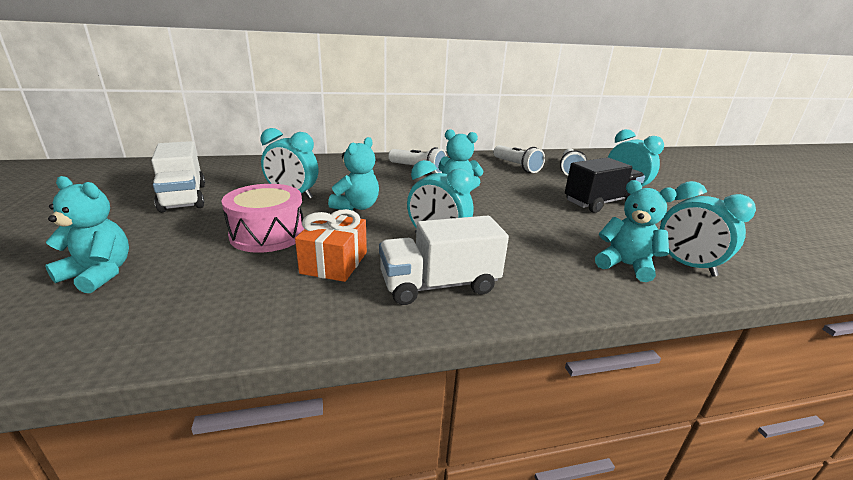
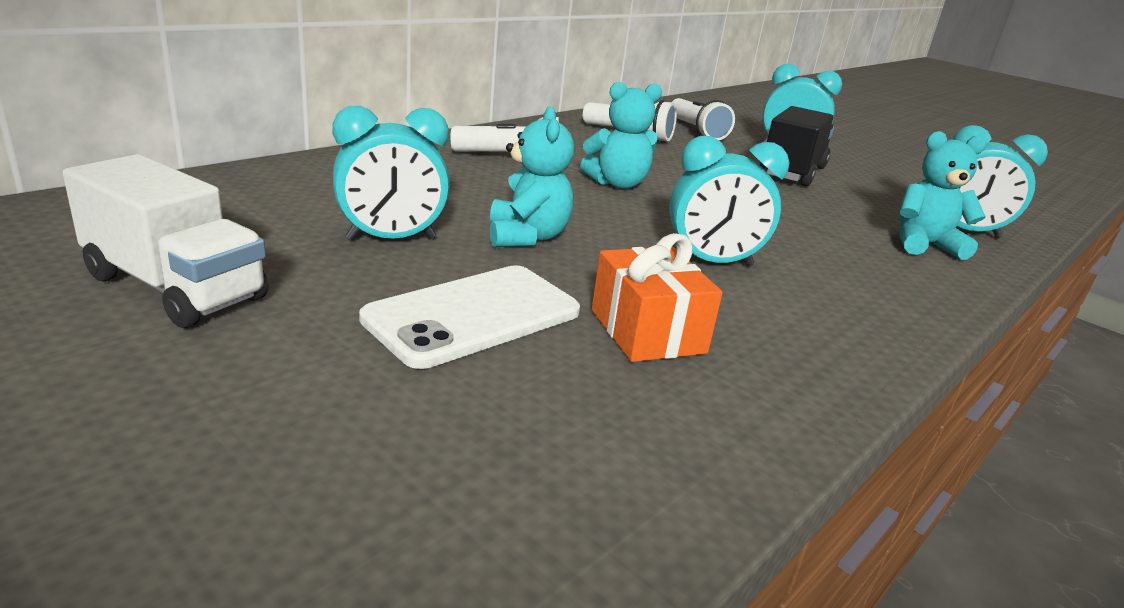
camera: 35 degrees left, 0 degrees up
(99, 274) = (295, 481): turquoise teddy bear -> none
(268, 234) = (473, 315): pink drum -> white phone
(439, 285) = (811, 322): white truck -> none

